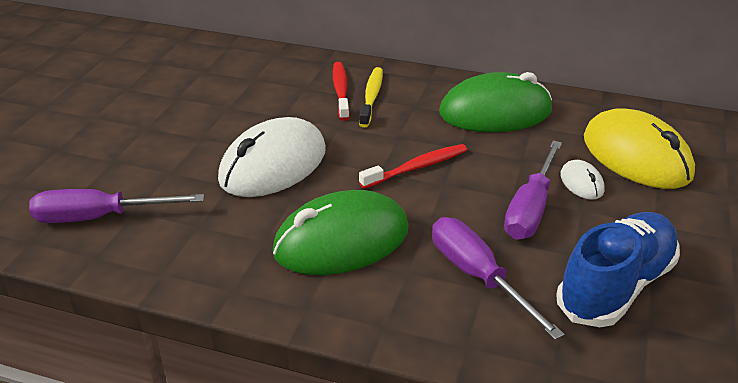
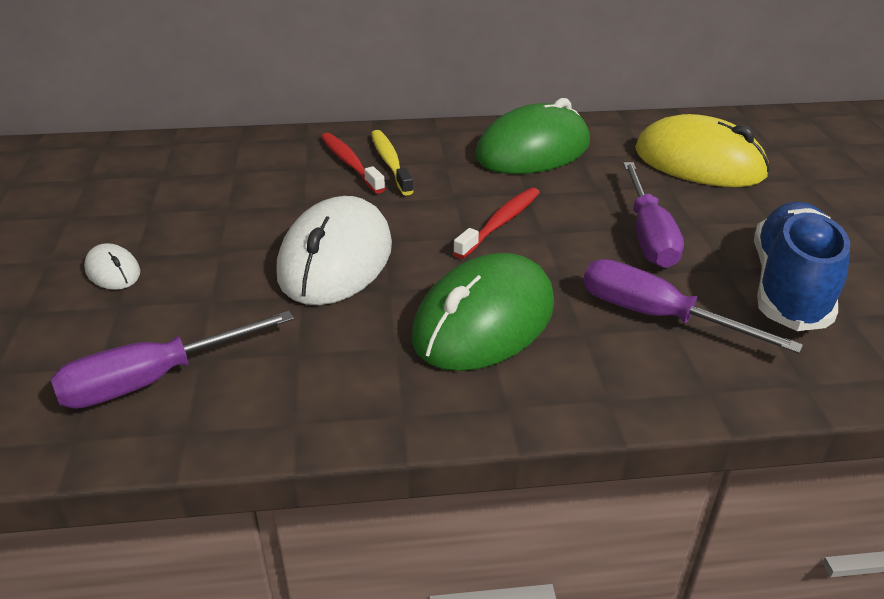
camera: 25 degrees left, 0 degrees up
(581, 183) = (673, 198): white mouse -> white mouse (113, 271)

